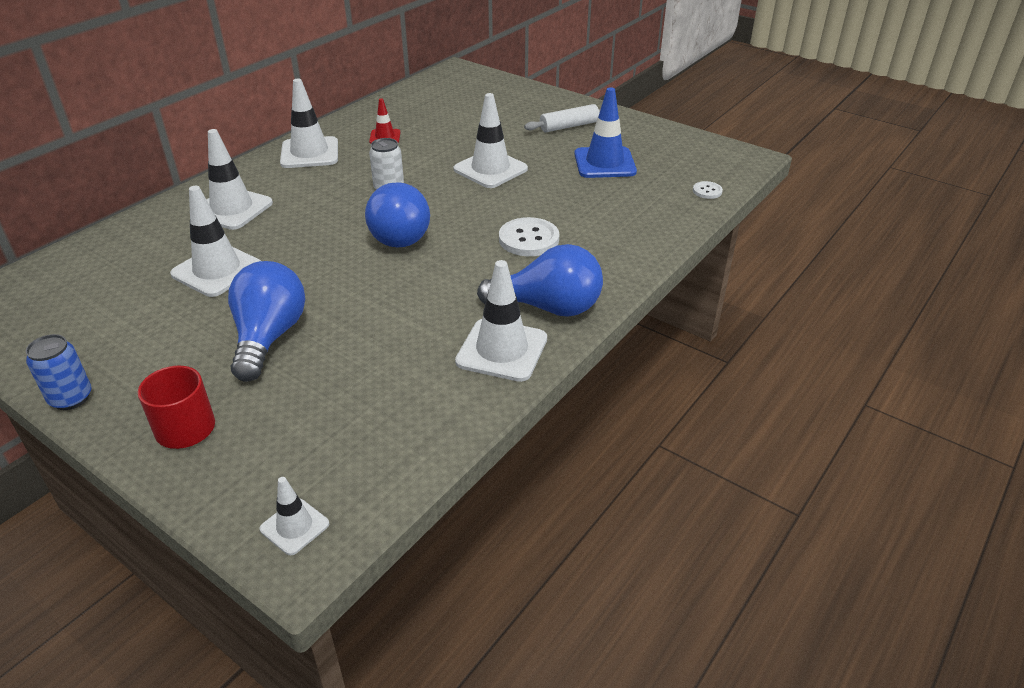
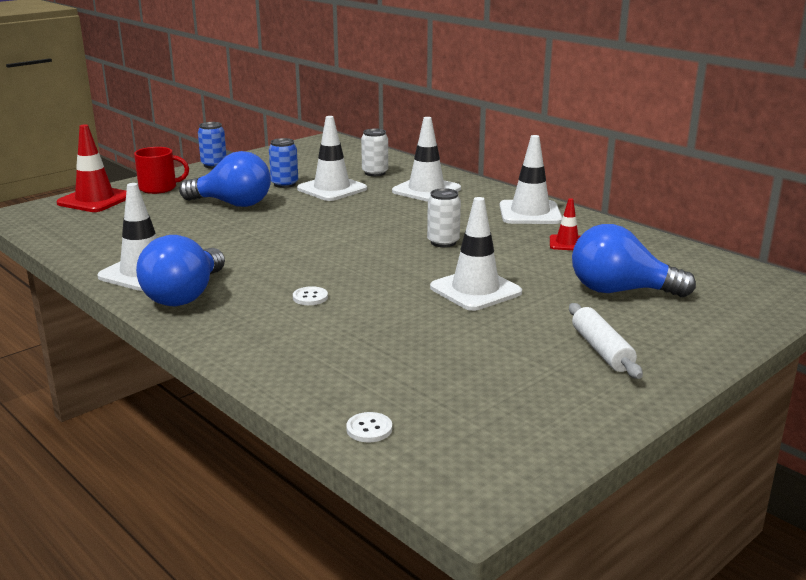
camera: 100 degrees right, 15 degrees down
(156, 248) = (375, 173): none -> white can
(189, 310) = (284, 184): none -> blue can
(238, 484) = (95, 200): none -> red traffic cone
(294, 526) = (44, 212): white traffic cone -> none
(402, 234) = (352, 245): blue light bulb -> blue light bulb (620, 291)
(529, 239) = (310, 297): white button -> white button, size x0.52
(604, 163) = (477, 361): blue traffic cone -> none

